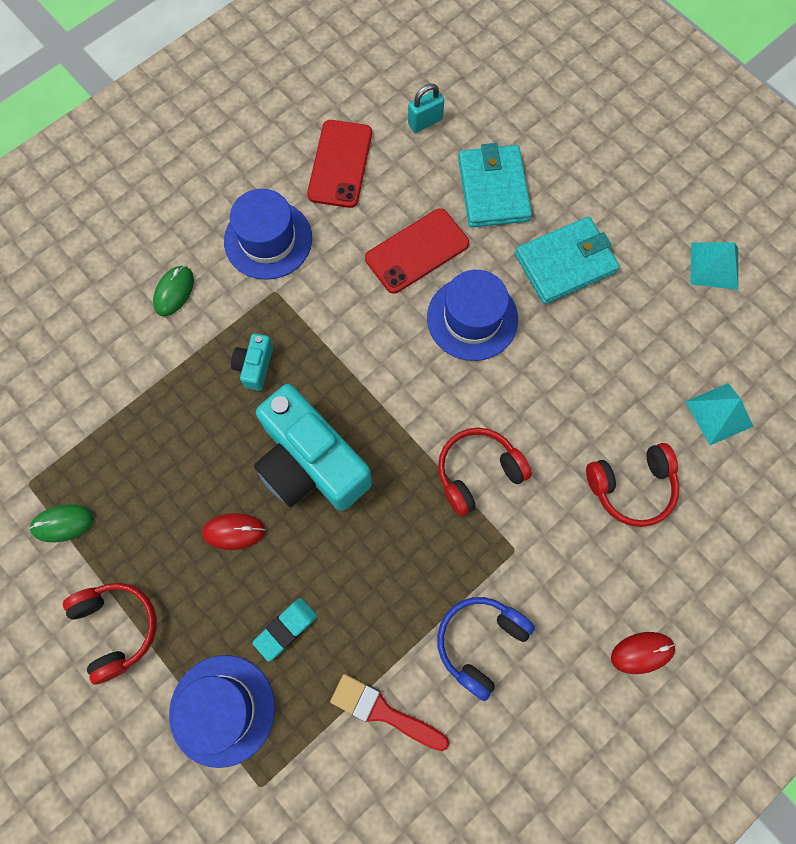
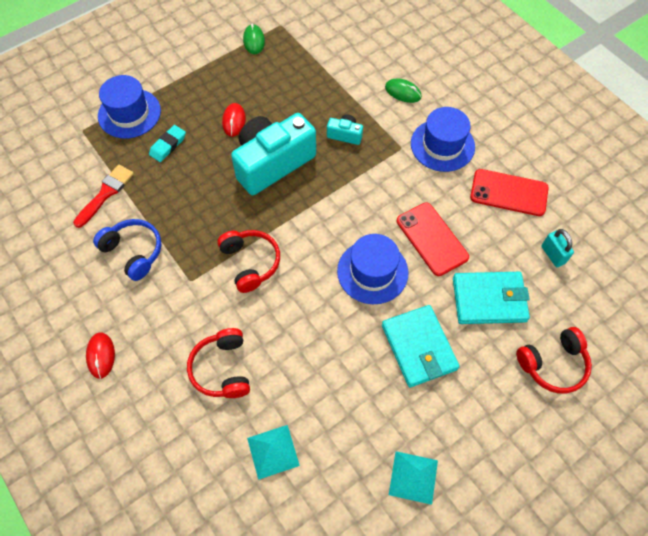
camera: 95 degrees right, 10 degrees down
(117, 628) = (188, 66): red headphones -> red headphones (553, 364)
(286, 629) = (168, 145): turquoise eraser -> turquoise eraser turned 75 degrees clockwise

